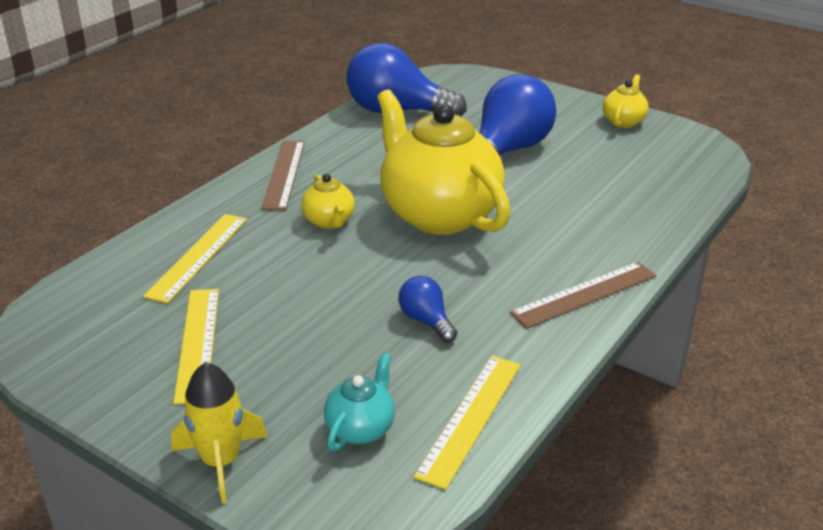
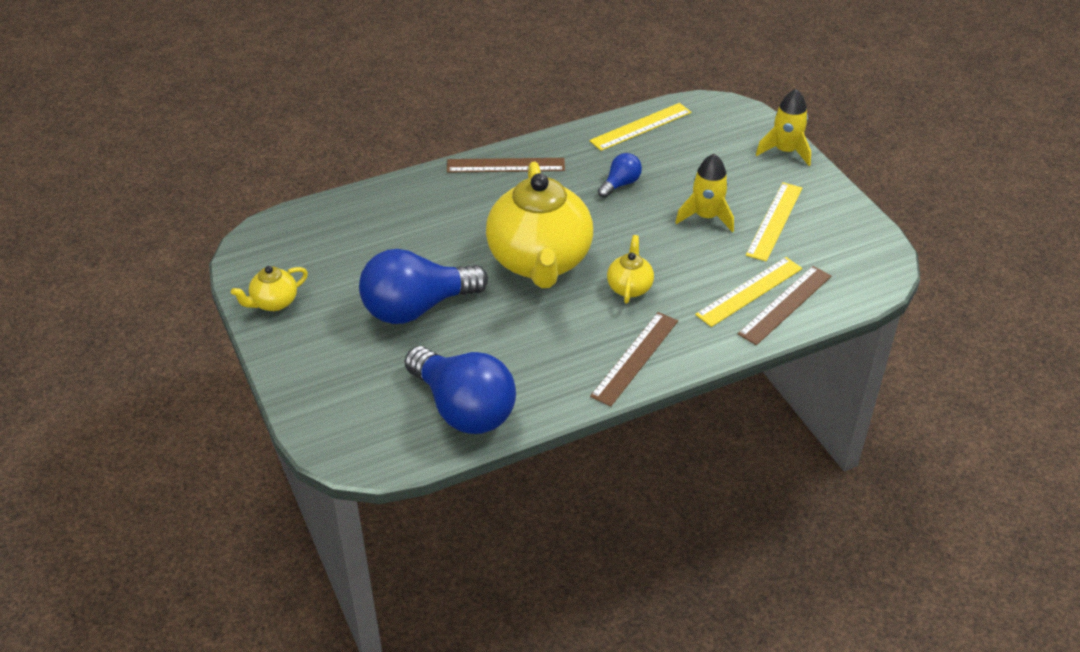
camera: 150 degrees left, 10 degrees up
(152, 256) = (785, 305): none -> brown ruler
(290, 318) = (706, 217): none -> yellow rocket
(361, 428) = (702, 141): turquoise teapot -> none
(426, 321) = (620, 184): blue light bulb -> blue light bulb turned 135 degrees counterclockwise

